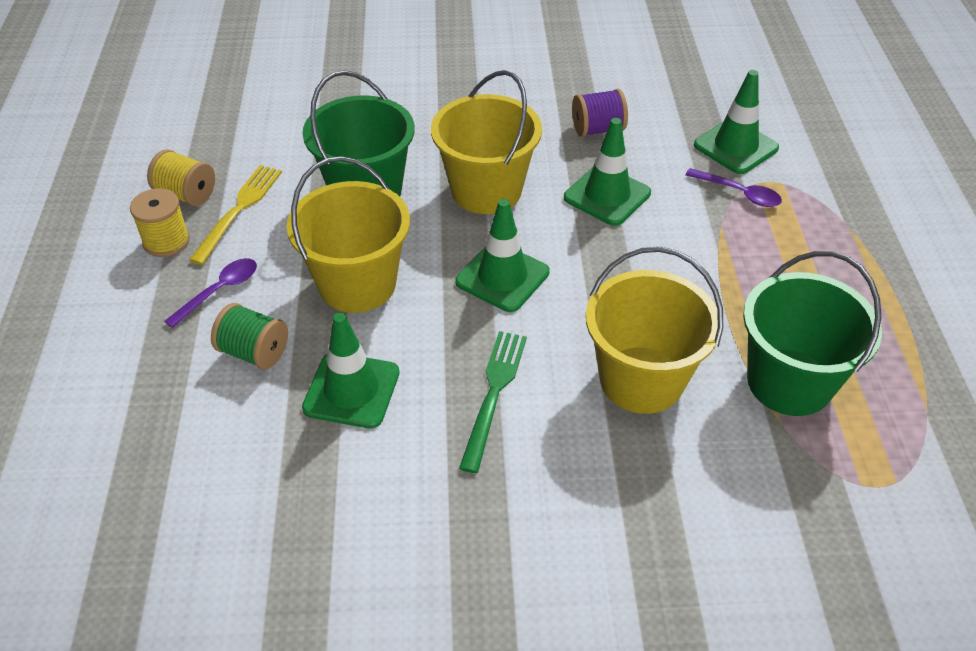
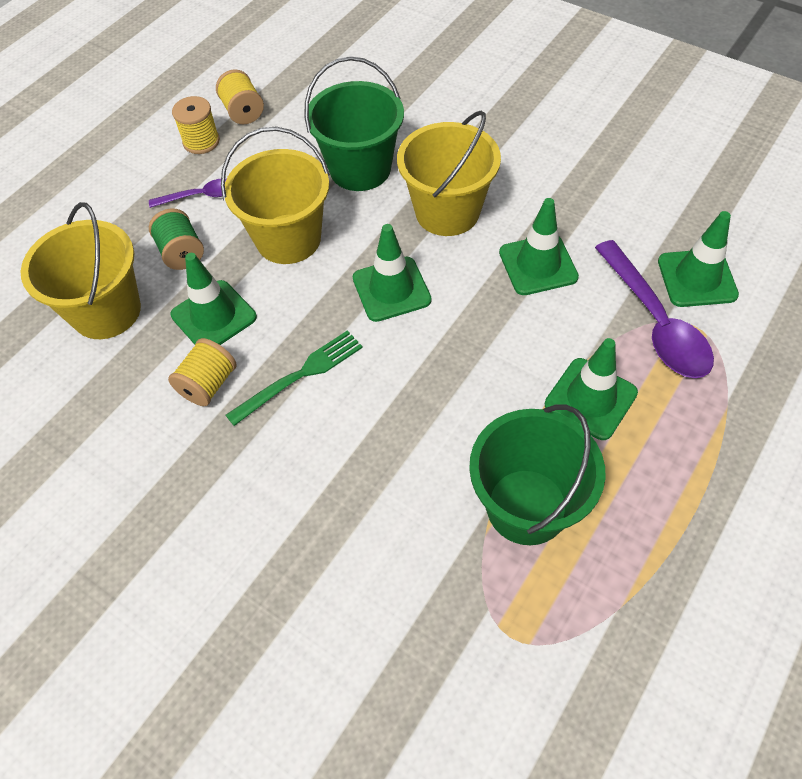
camera: 40 degrees right, 10 degrees up
(239, 210) = (265, 140): yellow fork -> none
(411, 453) = (208, 384): none -> yellow spool
(597, 129) = (588, 203): purple spool -> none
(641, 380) = (413, 431): yellow bucket -> yellow bucket (106, 311)
(739, 193) = (655, 322): purple spoon -> purple spoon, size x1.86
(751, 274) = (590, 399): none -> green traffic cone

